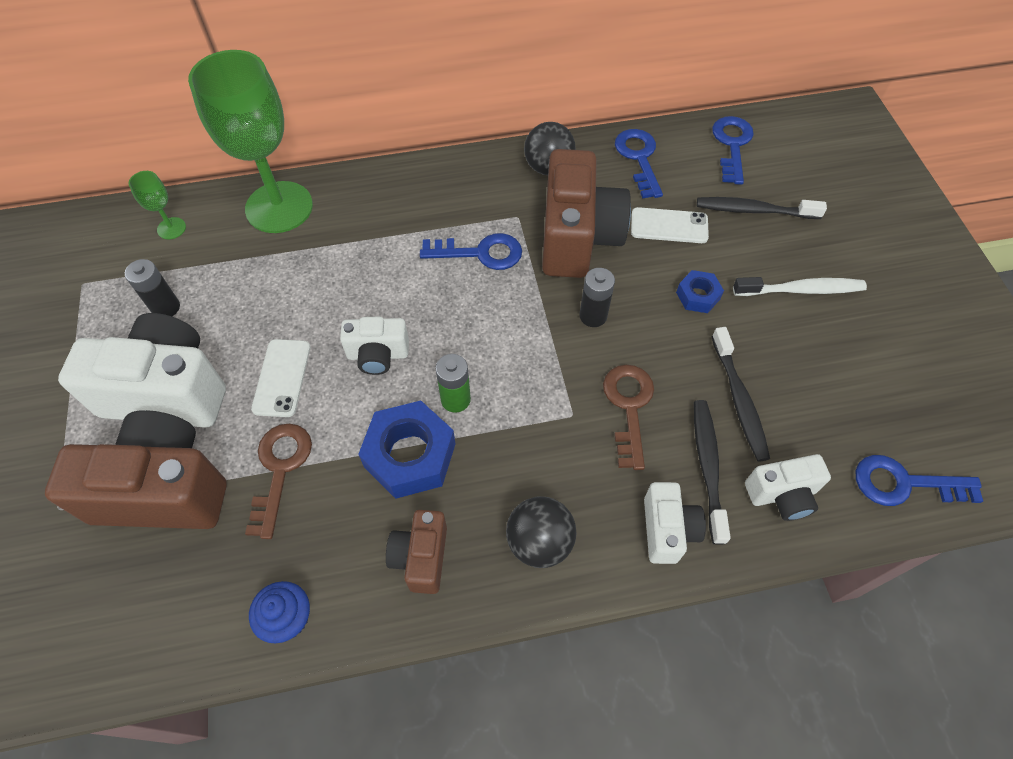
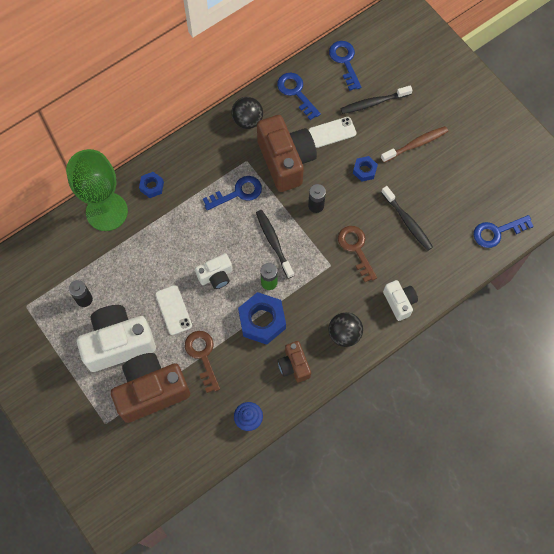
camera: 25 degrees left, 10 degrees up
(171, 228) = (52, 251): green goblet -> none
(362, 199) = (152, 186): none -> blue nut
(708, 466) = (405, 263): black toothbrush -> black toothbrush (273, 242)
(782, 494) = (444, 262): white camera -> none
(801, 290) = (416, 144): white toothbrush -> brown toothbrush

